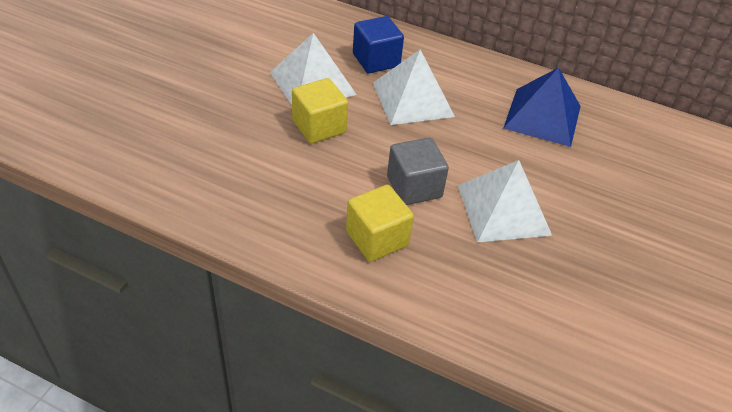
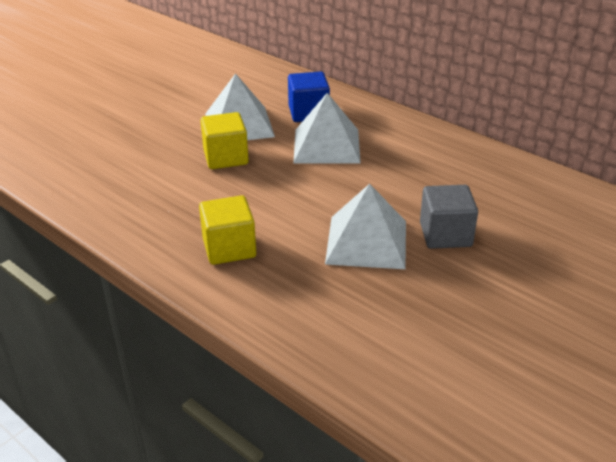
camera: 20 degrees right, 10 degrees down
(414, 187) = (288, 213): grey cube -> grey cube (445, 235)
(542, 116) = (451, 172): blue pyramid -> none

